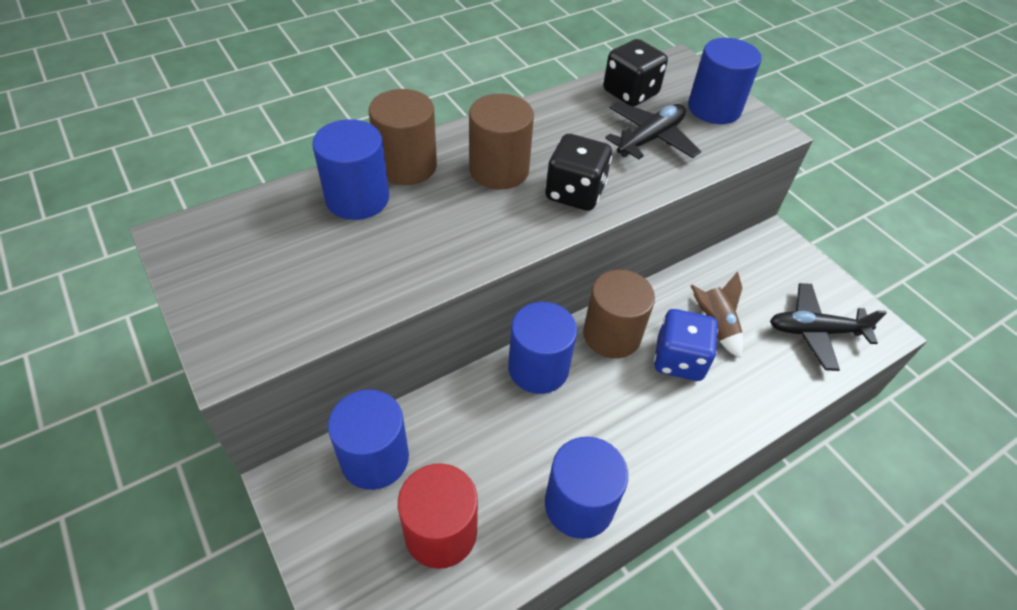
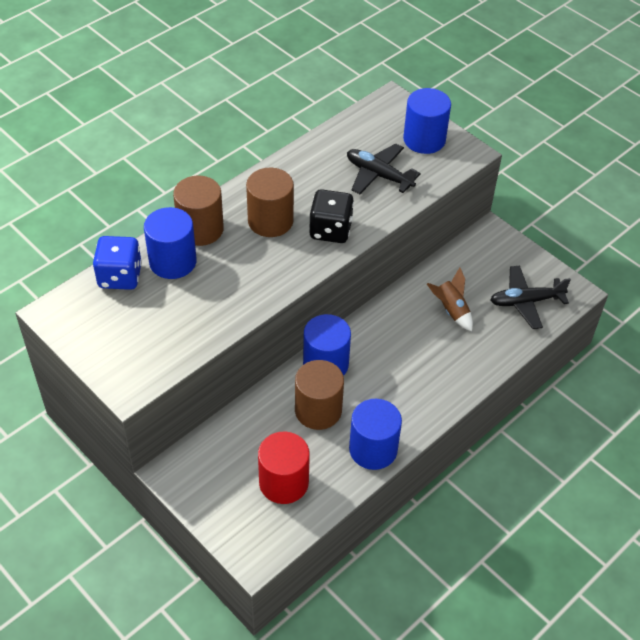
camera: 10 degrees left, 0 degrees up
(375, 458) = (224, 445): blue cylinder -> none
(611, 335) = (375, 330): brown cylinder -> brown cylinder (318, 410)
(630, 93) = (357, 136): black dice -> none
(650, 139) = (379, 175): black plane -> black plane turned 90 degrees counterclockwise
(679, 360) = (427, 340): blue dice -> blue dice (120, 276)

